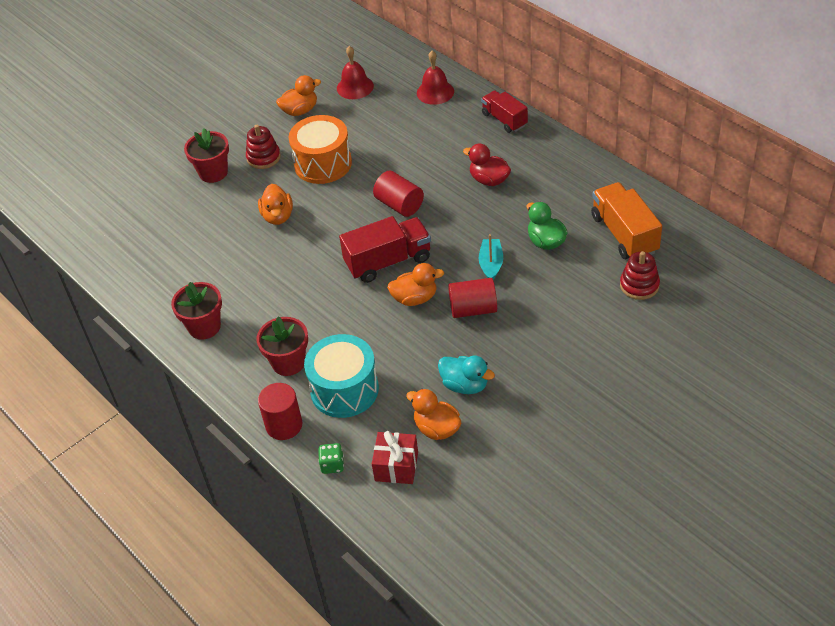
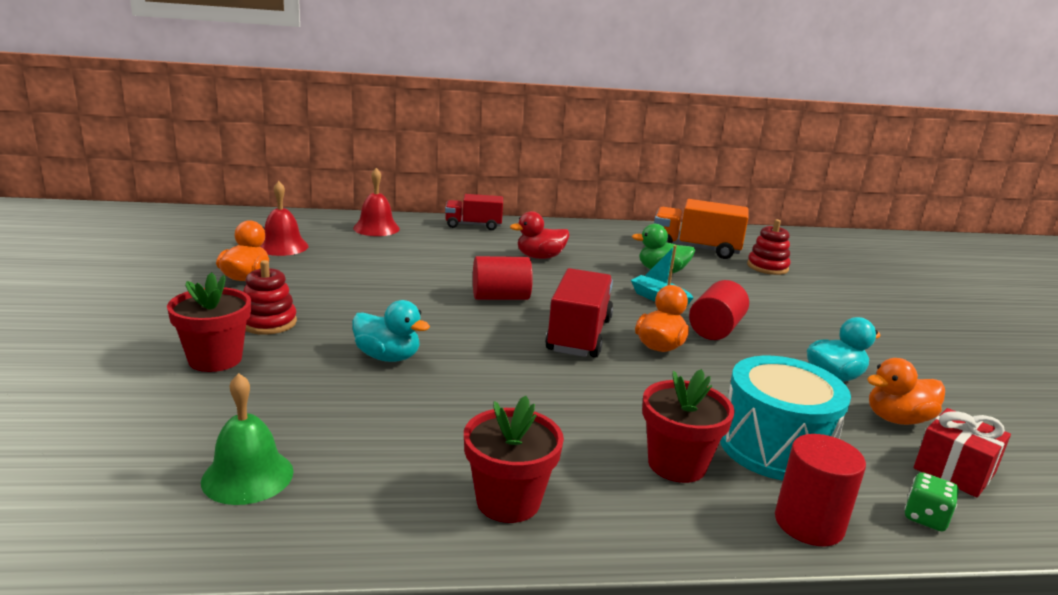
camera: 60 degrees left, 25 degrees down
(148, 250) = (247, 476): none -> green bell
(278, 216) = (387, 357): orange duck -> turquoise duck
(323, 164) = (357, 301): orange drum -> none

